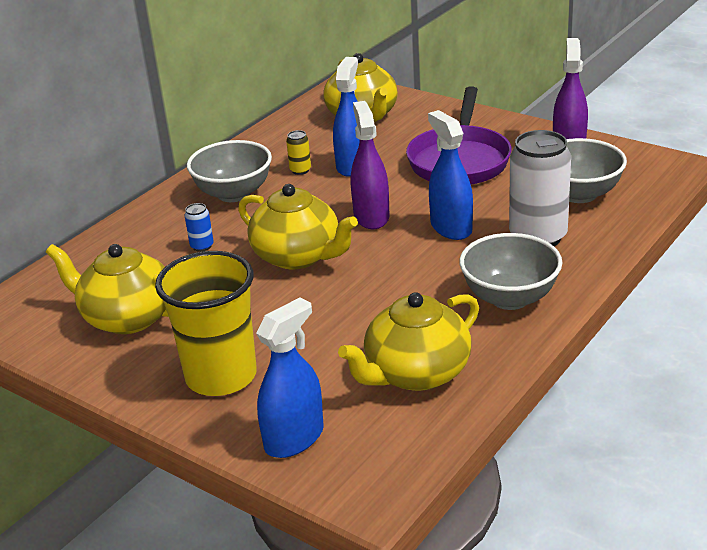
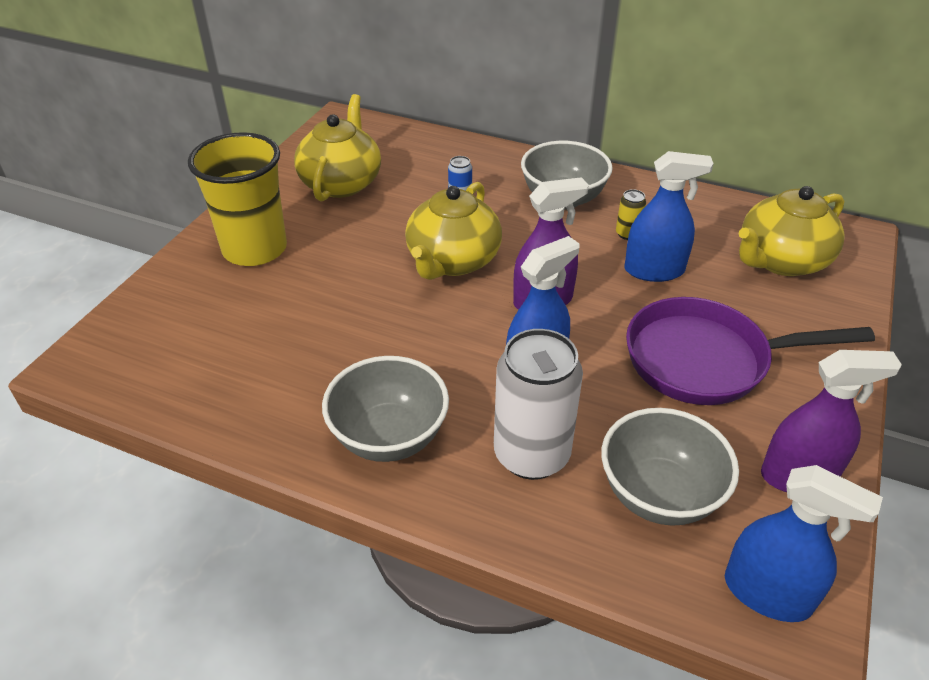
camera: 75 degrees right, 10 degrees up
(294, 438) = (162, 306): blue spray bottle -> blue spray bottle (767, 593)
(416, 373) = (249, 373): yellow teapot -> none

